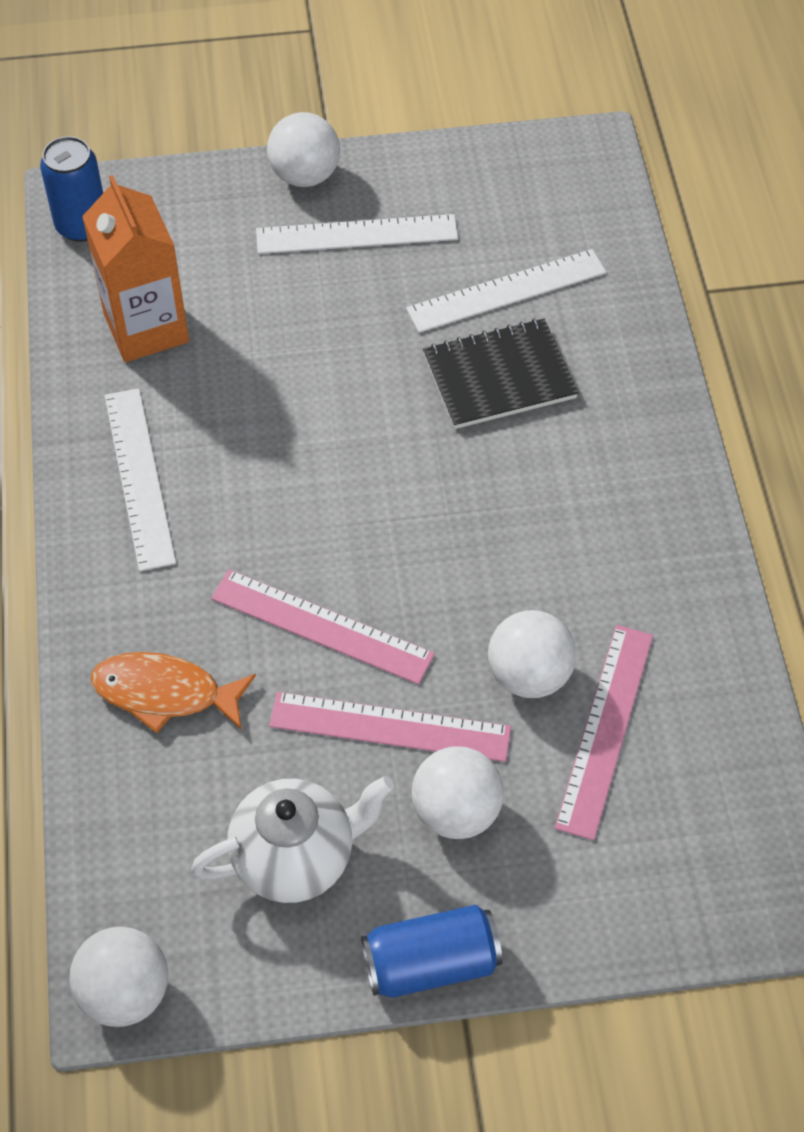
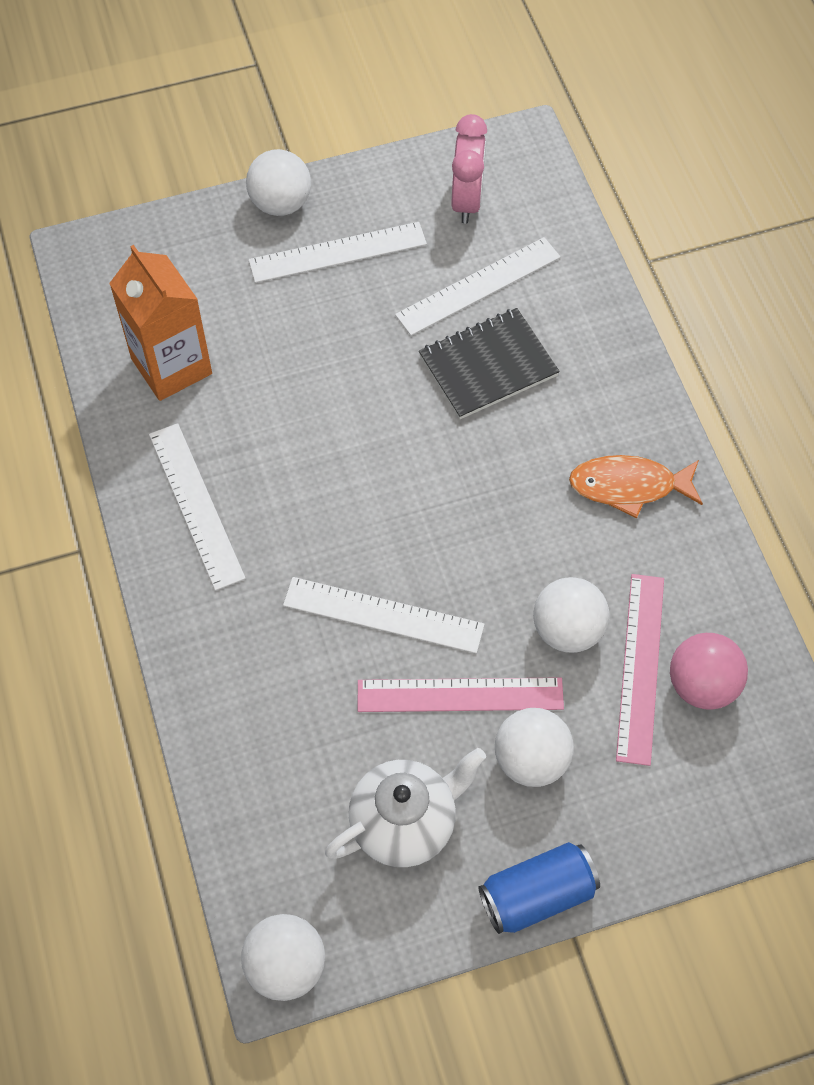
camera: 10 degrees left, 5 degrees up
(82, 225) = (93, 278): blue can -> none
(164, 693) = (261, 696): orange fish -> orange fish (629, 486)
(322, 626) = (383, 615): pink ruler -> white ruler
(513, 200) = (467, 201): none -> pink clock
(673, 760) = (702, 685): none -> pink ball

